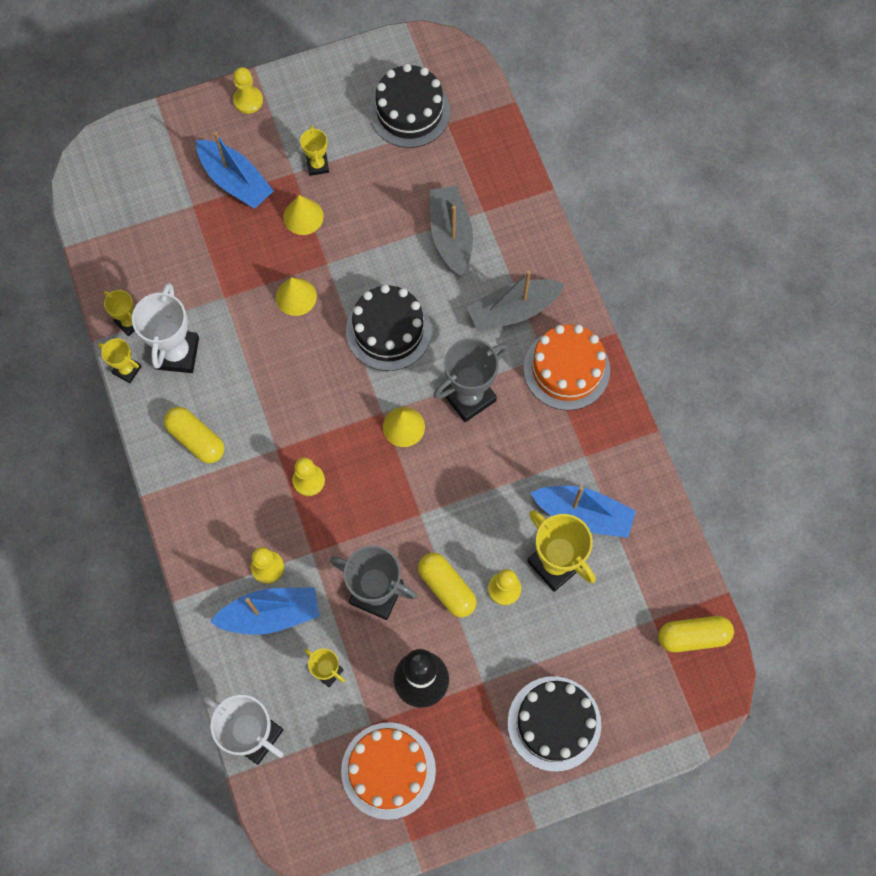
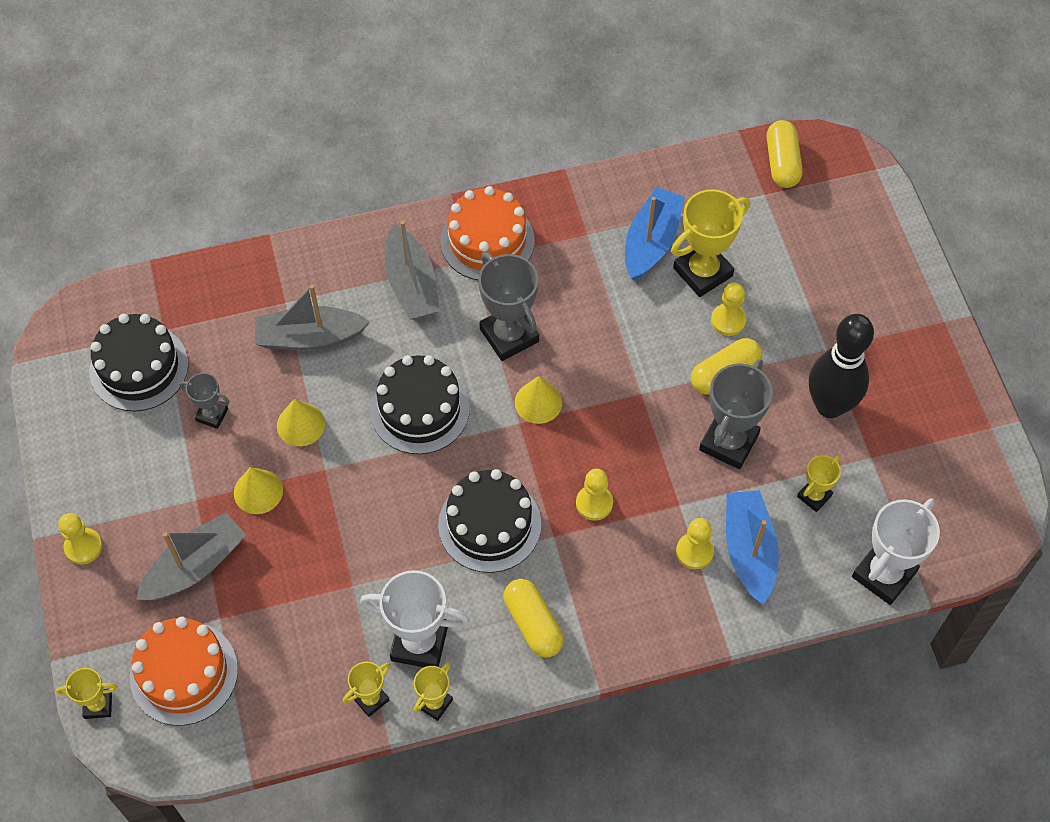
camera: 85 degrees left, 10 degrees down
(196, 439) = (533, 624): yellow capsule -> yellow capsule turned 75 degrees counterclockwise
(235, 181) = (195, 566): blue boat -> grey boat
(296, 296) = (363, 505): yellow cone -> yellow cone (300, 424)
(317, 165) = (191, 472): yellow trophy -> yellow trophy (98, 705)
(370, 172) = (212, 415): none -> grey trophy
(388, 770) = (919, 443): orange cake -> orange cake (184, 673)
(554, 723) = (869, 289): black cake -> black cake (489, 524)

